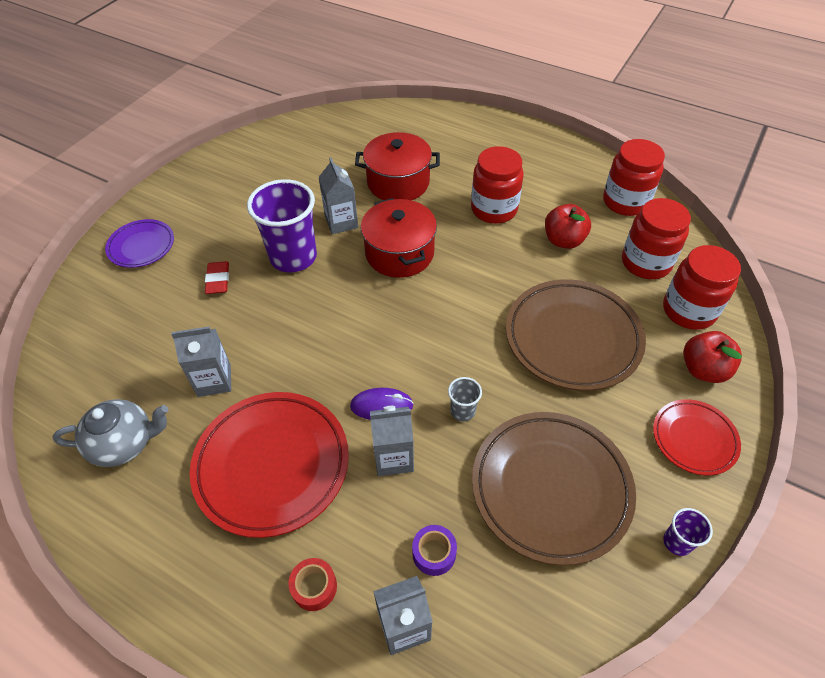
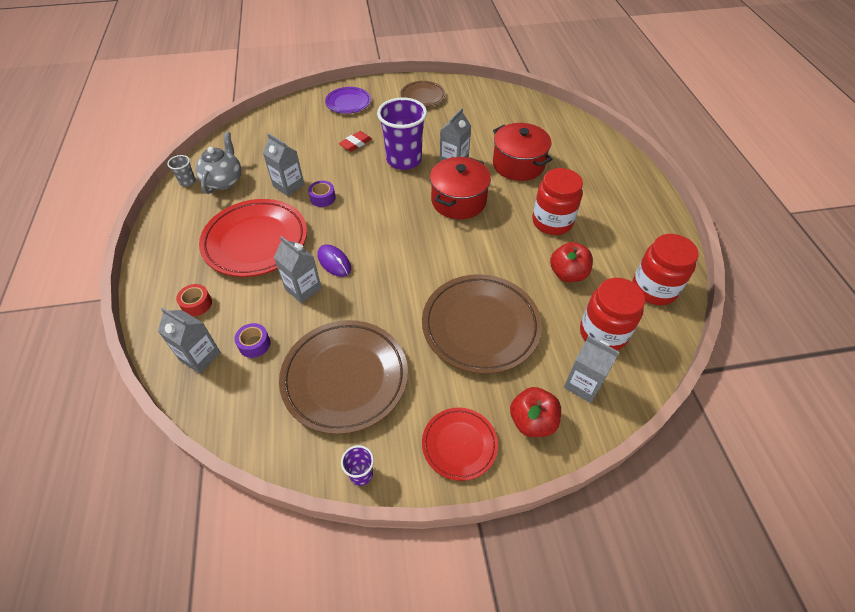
camera: 50 degrees right, 0 degrees up
(125, 443) = (224, 181): grey teapot -> grey teapot turned 120 degrees counterclockwise
(215, 183) = (422, 96): none -> brown plate
(272, 360) = (322, 198): none -> purple tape
(462, 411) = (364, 301): grey cup -> grey cup (187, 182)
(688, 310) = (583, 384): red jar -> grey carton

